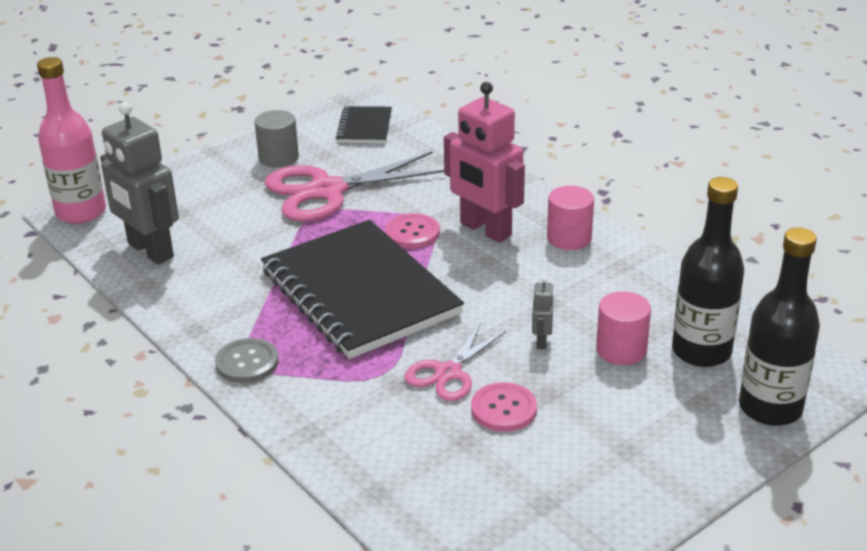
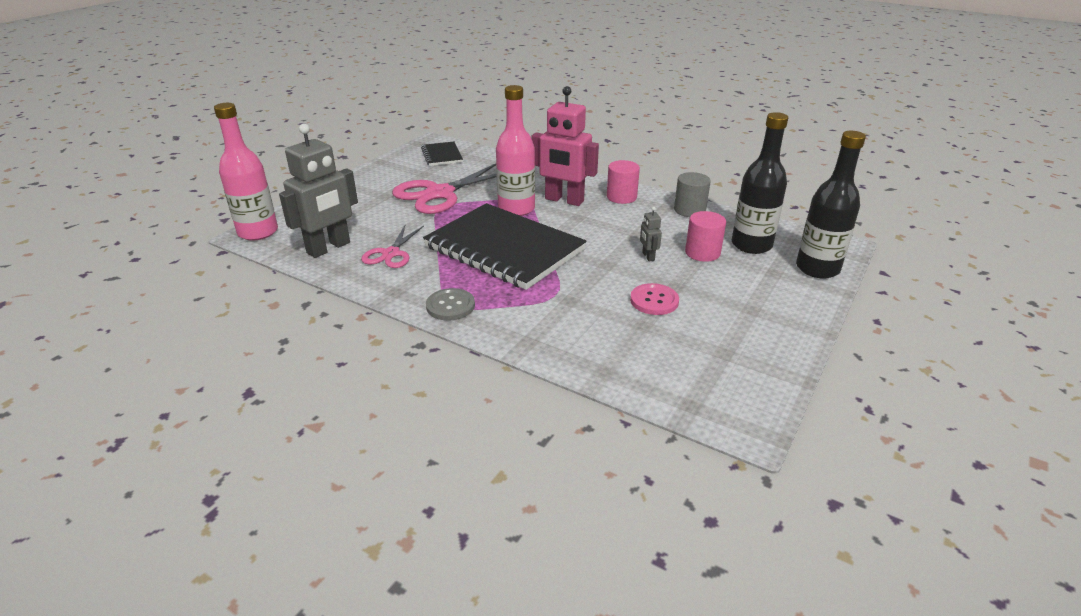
camera: 20 degrees left, 0 degrees up
(150, 251) = (329, 248): grey robot -> grey robot turned 75 degrees counterclockwise
(278, 158) = (392, 179): grey cylinder -> grey cylinder (689, 210)
(412, 233) = (516, 209): pink button -> pink bottle
(448, 372) = (600, 286): pink scissors -> pink scissors (391, 253)

